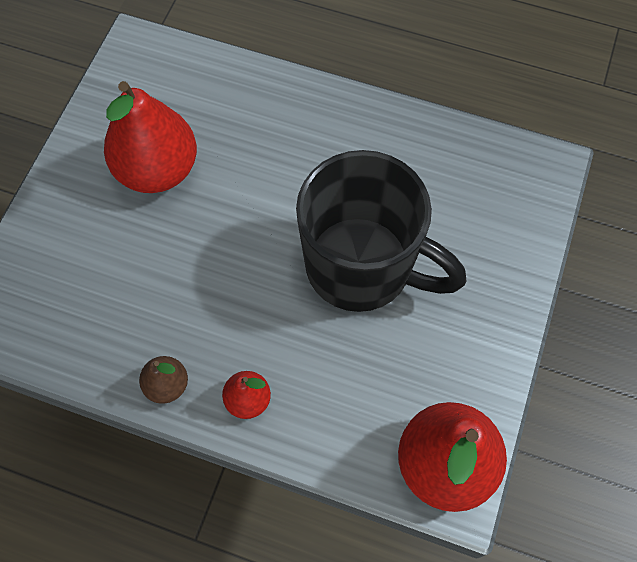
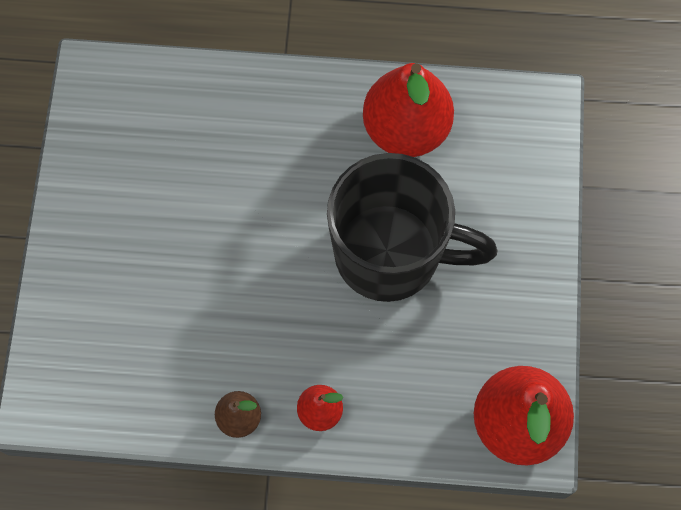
camera: 15 degrees left, 5 degrees up
(158, 170) = (160, 204): red pear -> red pear (406, 129)

